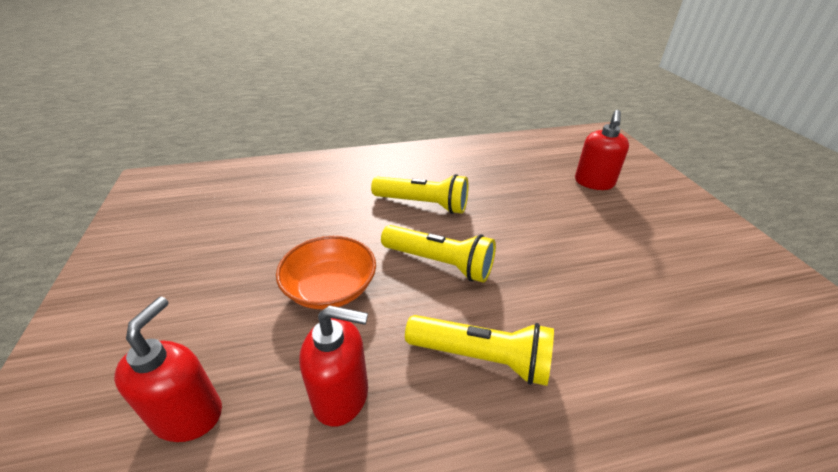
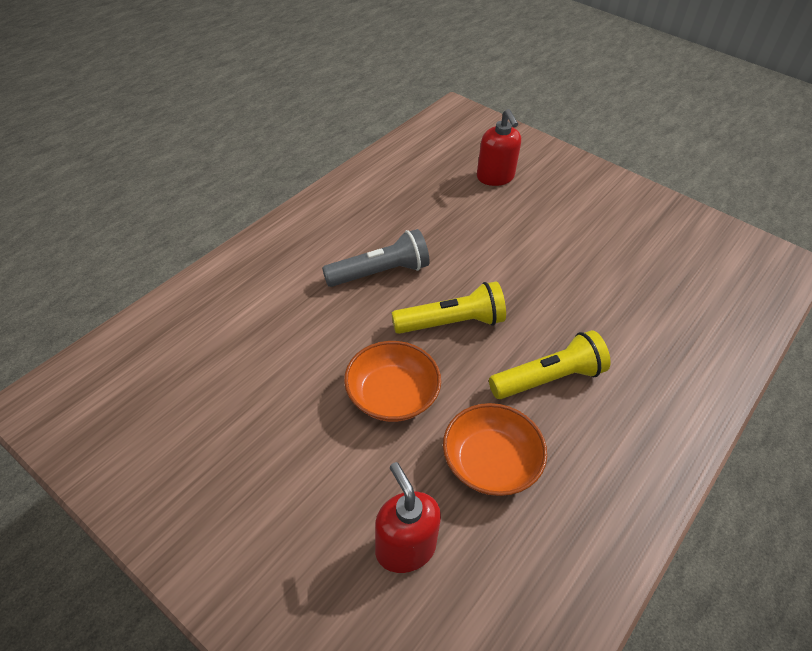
camera: 40 degrees left, 10 degrees up
(341, 396) = (490, 463): red soap dispenser -> orange bowl
(423, 204) = (380, 272): yellow flashlight -> grey flashlight

